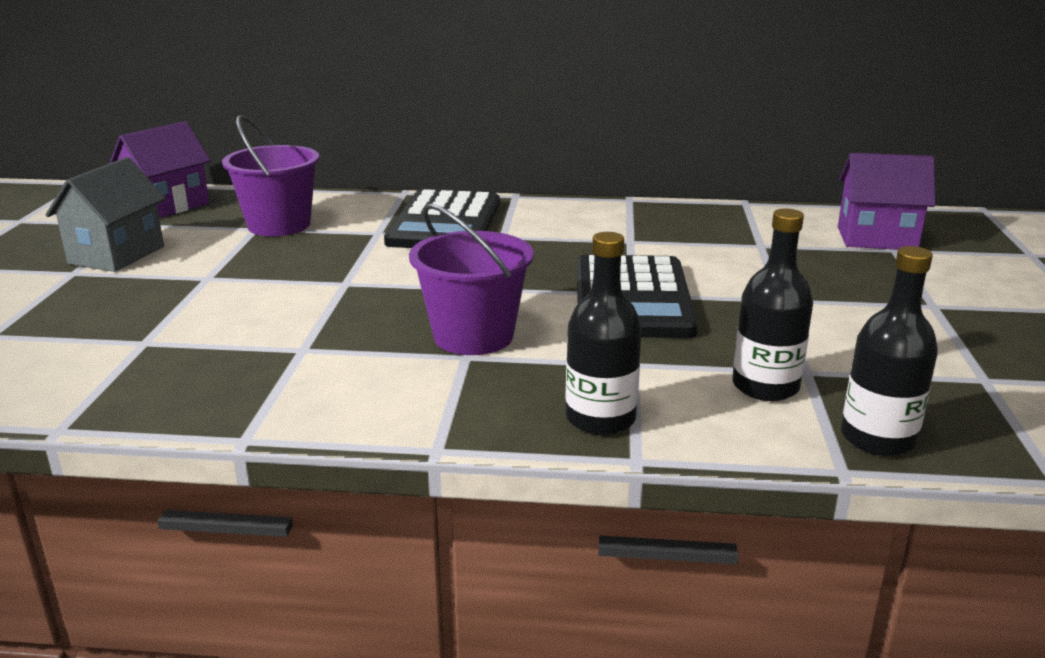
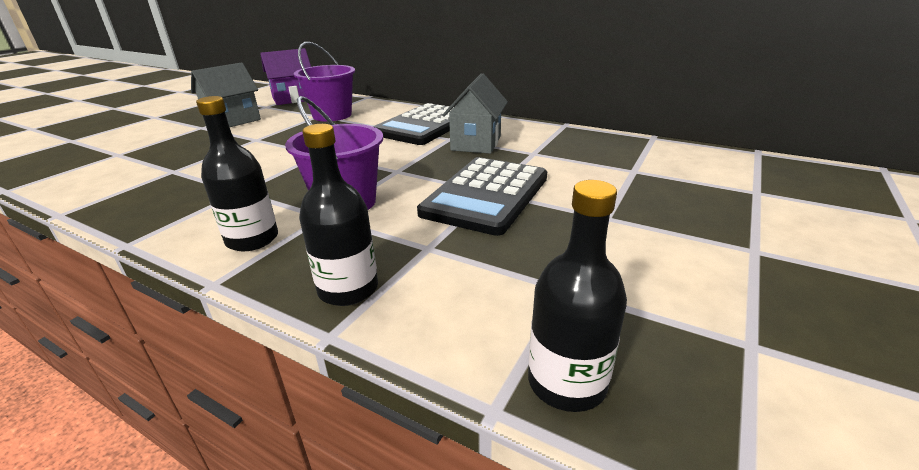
camera: 25 degrees right, 5 degrees up
(545, 238) = (476, 143): none -> grey house
(765, 386) = (512, 294): black bottle -> black bottle (252, 239)
(876, 238) = (746, 180): purple house -> none

